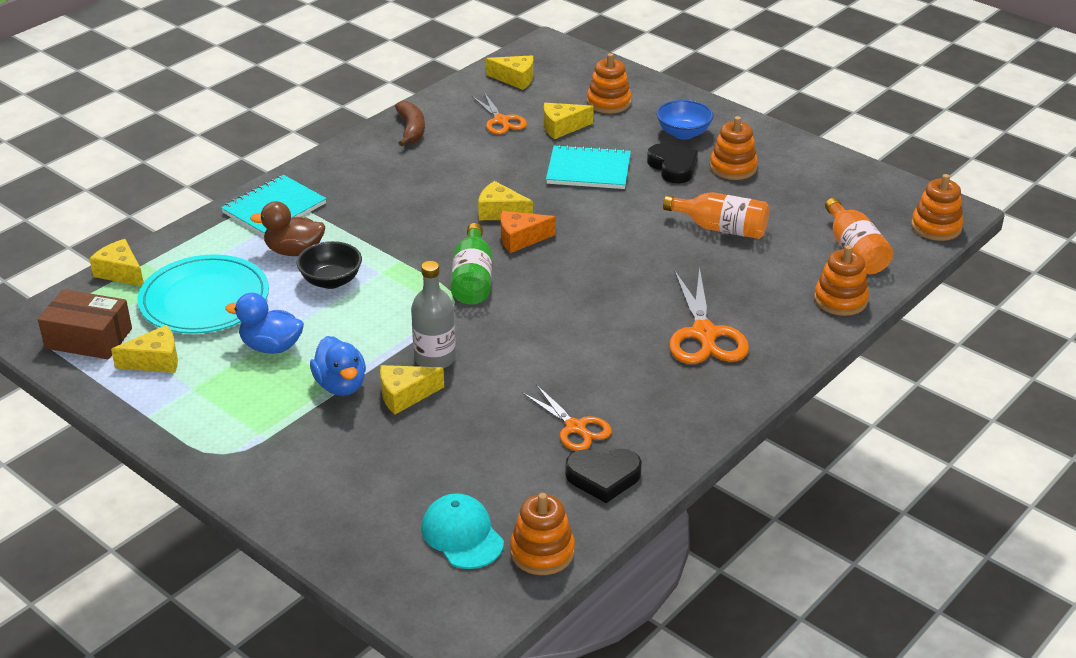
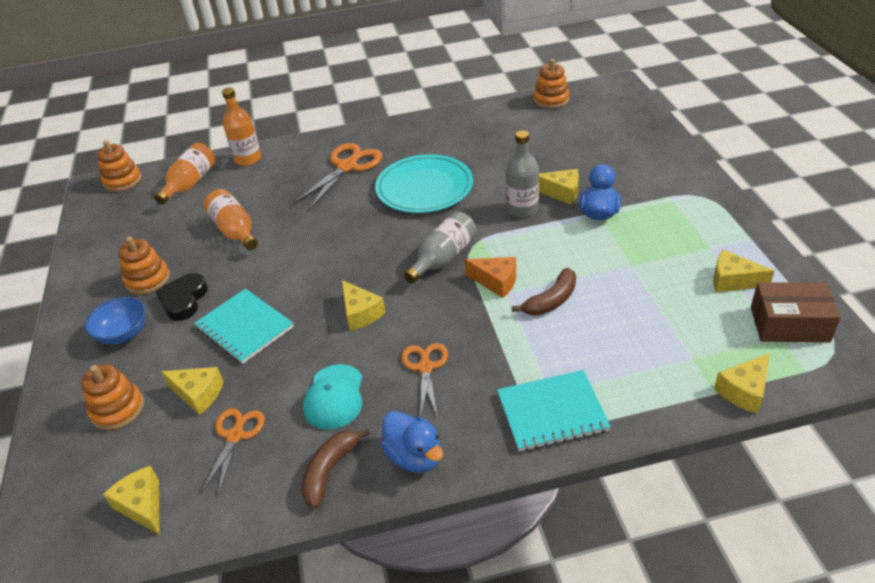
camera: 140 degrees left, 5 degrees up
(89, 338) = (789, 324): brown box -> brown box turned 45 degrees counterclockwise
(121, 272) = (744, 391): yellow cheese -> yellow cheese turned 60 degrees clockwise
(204, 299) = (670, 325): turquoise plate -> turquoise plate (424, 187)
(271, 347) = (633, 259): blue duck -> blue duck (414, 456)
(294, 251) = (564, 346): brown duck -> none
(331, 281) = (551, 300): black bowl -> brown banana
(462, 535) = (585, 116): turquoise cap -> turquoise cap (334, 397)
(473, 279) = (443, 258): green bottle -> grey bottle
(520, 239) = (374, 279): orange cheese -> orange cheese (496, 281)
(576, 428) = (478, 143): orange scissors -> orange scissors (425, 367)
(603, 477) = (489, 118): black heart -> none
(840, 300) = (248, 159): orange stacking toy -> orange bottle

